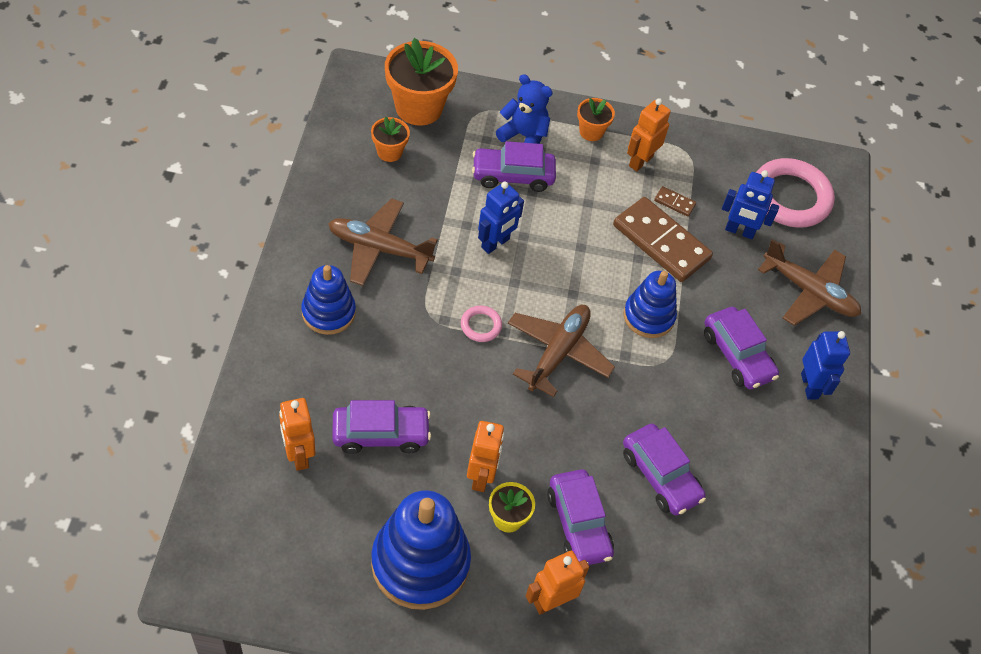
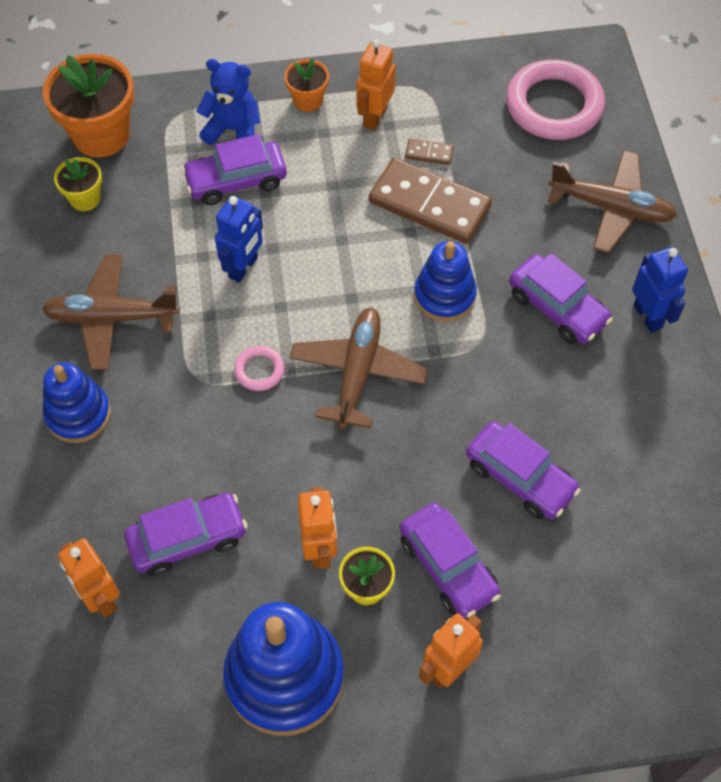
camera: 10 degrees left, 5 degrees up
(389, 152) = (85, 198): orange flower pot -> yellow flower pot
(739, 231) = (511, 163): blue robot -> none

